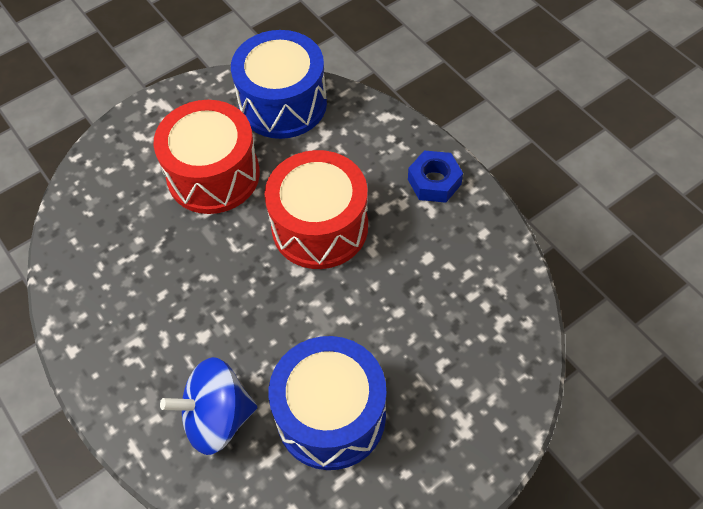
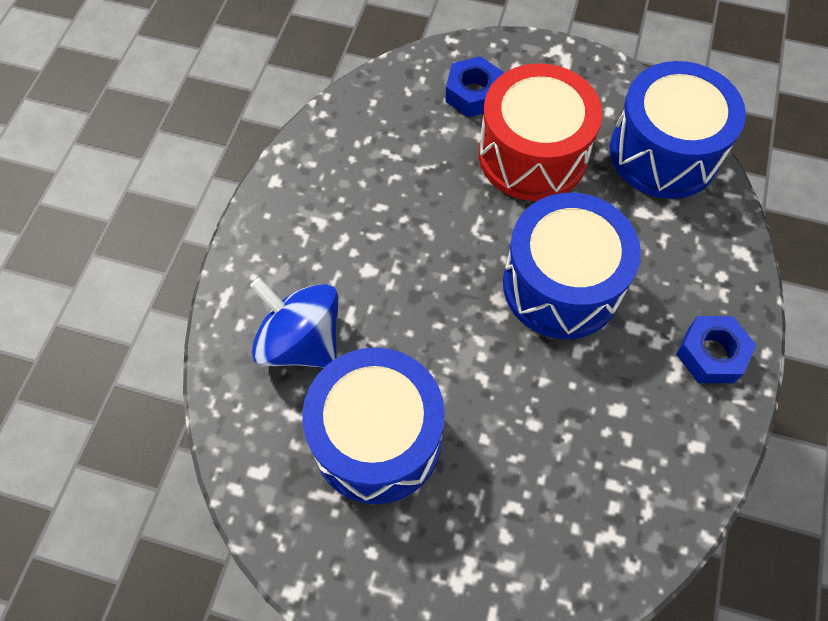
camera: 50 degrees right, 5 degrees up
(132, 175) = (473, 94): none -> blue nut
(320, 227) = (561, 285): red drum -> blue drum

